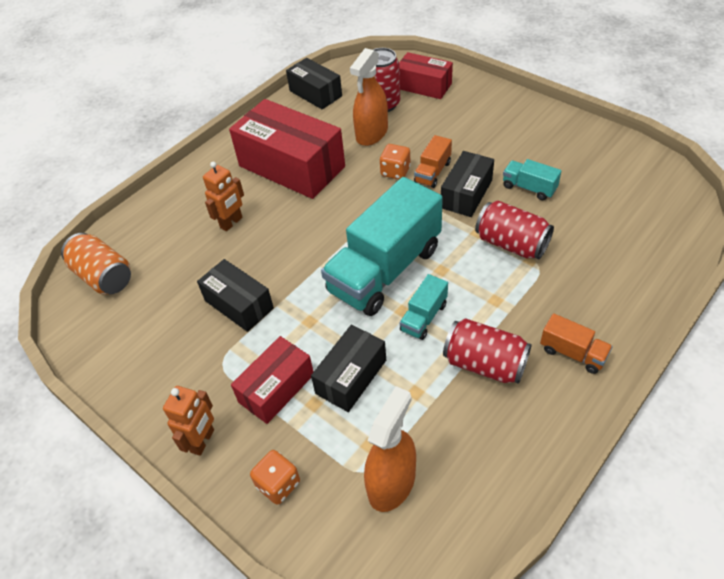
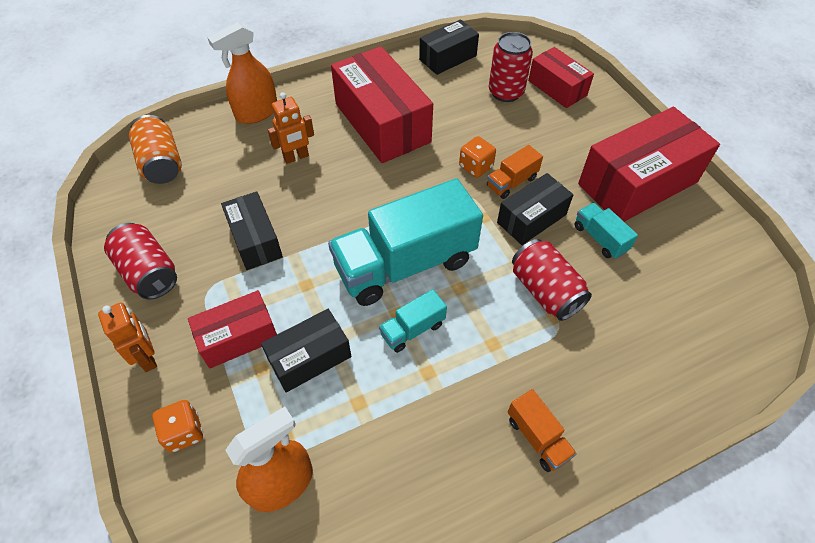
camera: 20 degrees right, 5 degrees up
(203, 441) = (147, 357): orange robot -> orange robot turned 75 degrees counterclockwise
(315, 93) = (448, 57): black box -> black box turned 75 degrees clockwise
(371, 134) = (476, 119): orange spray bottle -> orange spray bottle (256, 112)
(484, 364) = (442, 406): red can -> red can (148, 272)
(532, 136) = (637, 183): none -> red box

